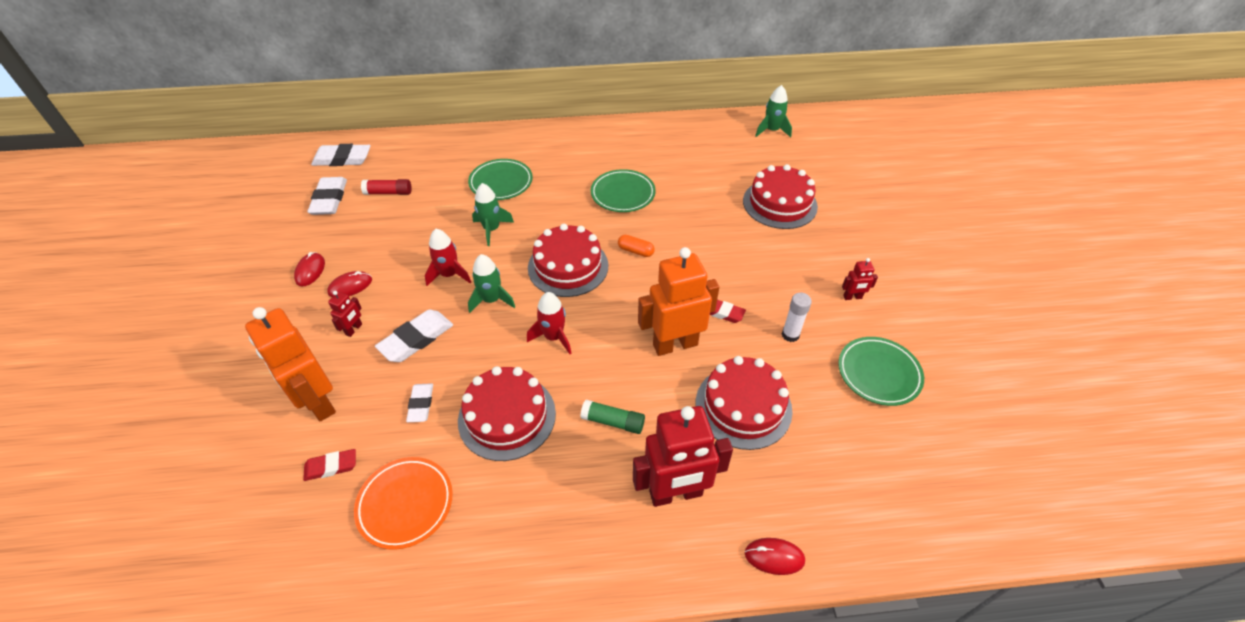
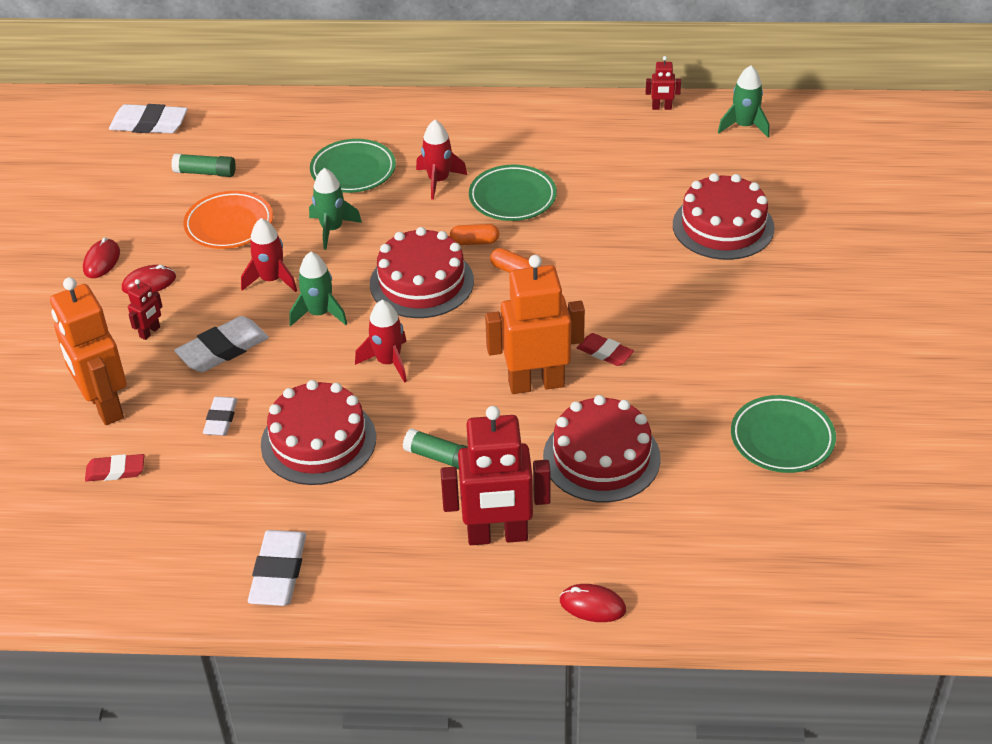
camera: 10 degrees right, 5 degrees down
(329, 199) = (130, 175): white eraser -> white eraser (278, 572)
(388, 193) = (205, 172): red glue stick -> green glue stick
(405, 504) = (194, 514): orange plate -> orange plate (229, 225)
(566, 185) = (438, 181): none -> red rocket
(602, 230) = (474, 242): none -> orange capsule
(790, 335) = (684, 386): white glue stick -> none
(852, 297) = (781, 350): red robot -> red robot (661, 108)

